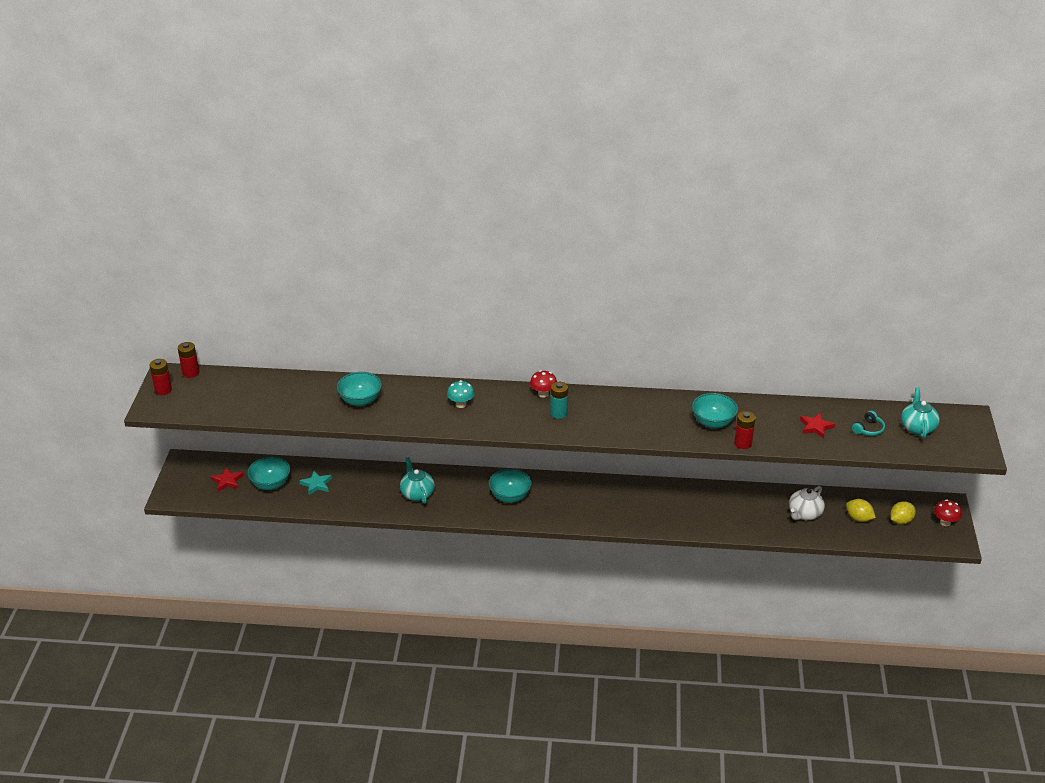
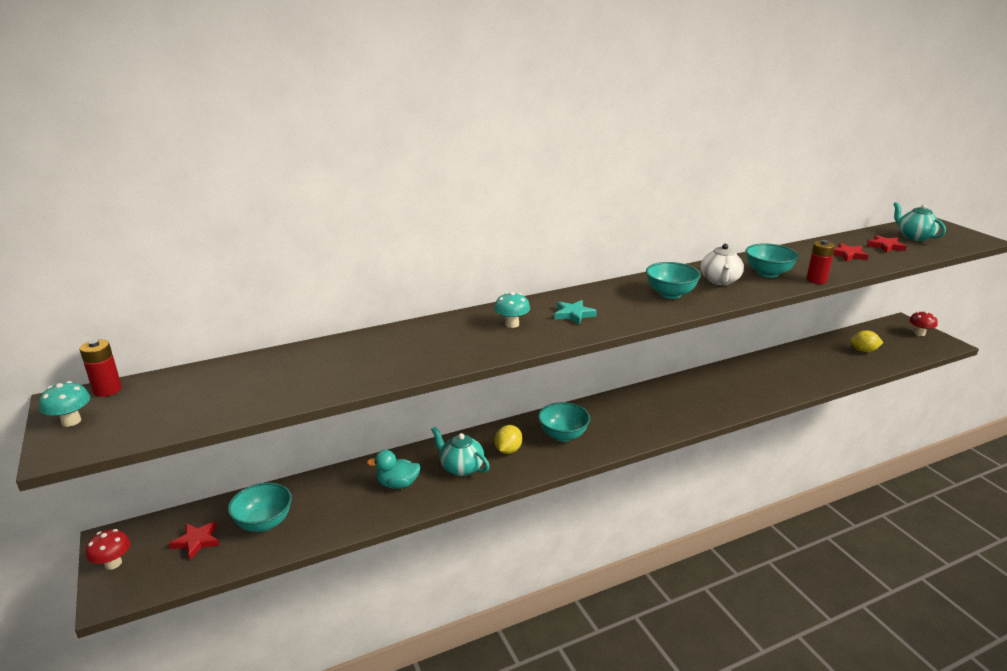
camera: 30 degrees left, 10 degrees down
(163, 390) = (71, 421): red battery -> turquoise mushroom
(316, 484) = (328, 501): turquoise star -> turquoise star (574, 314)
(360, 401) = (387, 353): turquoise bowl -> turquoise bowl (670, 294)
(367, 489) = (397, 484): none -> turquoise duck
(543, 394) = (586, 294): red mushroom -> red mushroom (113, 563)
(558, 413) = (623, 304): turquoise battery -> none
(804, 514) = (823, 361): white teapot -> white teapot (720, 281)
(868, 429) = (885, 246): turquoise headphones -> red star
(900, 521) = (892, 342): yellow lemon -> yellow lemon (508, 450)

